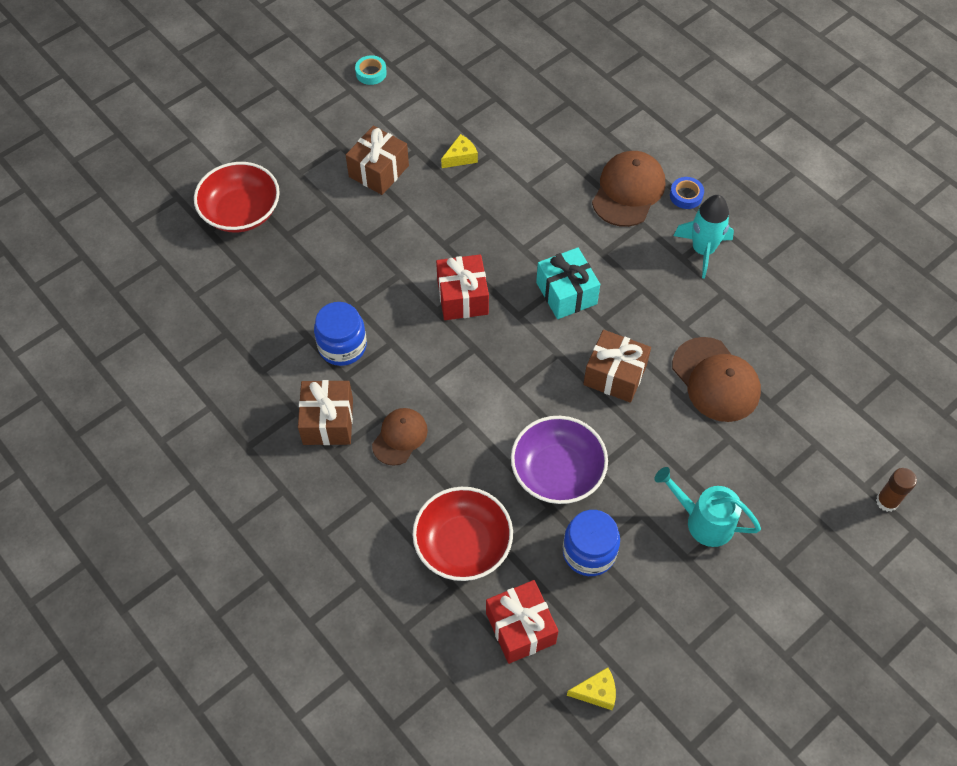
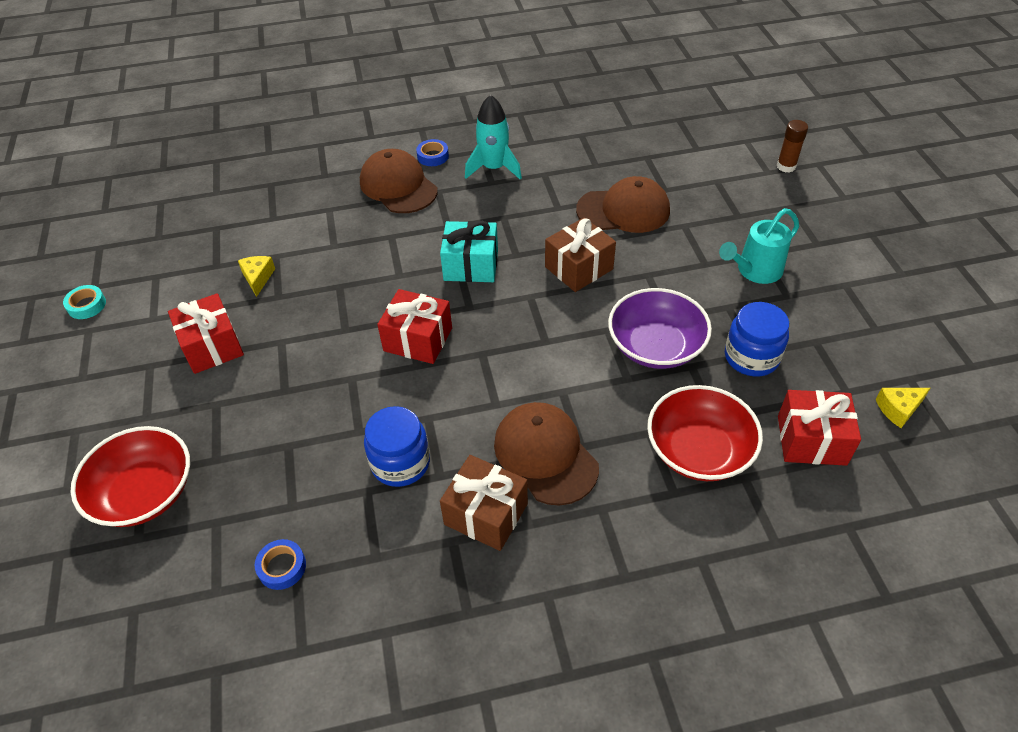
camera: 60 degrees left, 10 degrees down
(227, 321) = (282, 567): none -> blue tape
(378, 171) = (212, 346): brown gift -> red gift
(400, 437) = (545, 455): brown cap -> brown cap, size x1.59
(596, 692) = (898, 409): yellow cheese -> yellow cheese turned 135 degrees counterclockwise

